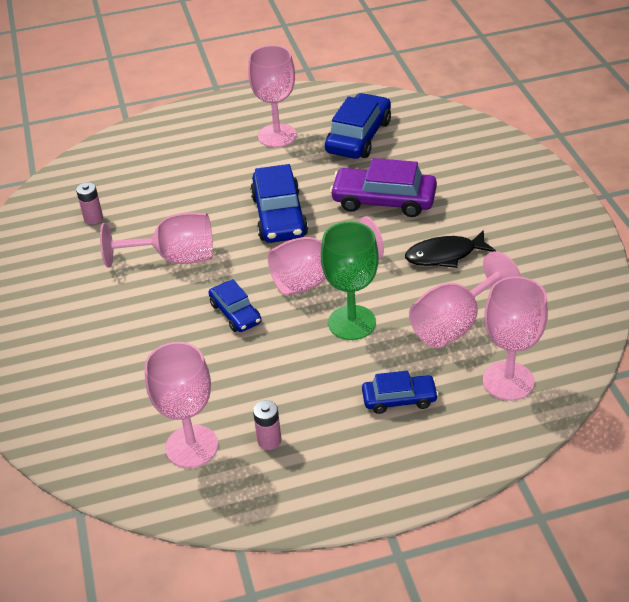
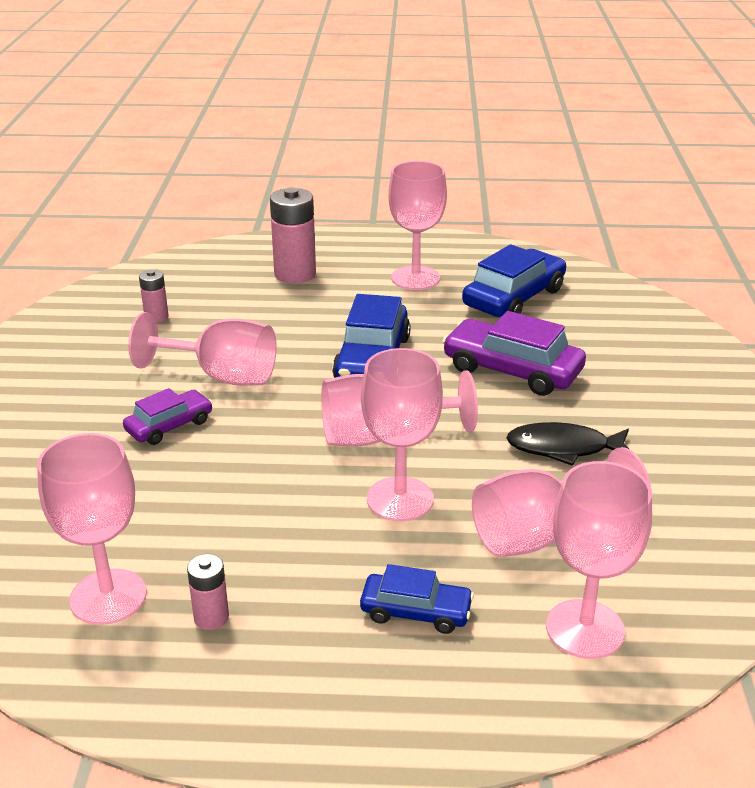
camera: 15 degrees right, 10 degrees down
(159, 309) = (169, 426): none -> purple car
(181, 153) = (295, 274): none -> pink battery
(235, 313) = (258, 452): blue car -> none
(352, 323) = (400, 499): green goblet -> pink goblet

